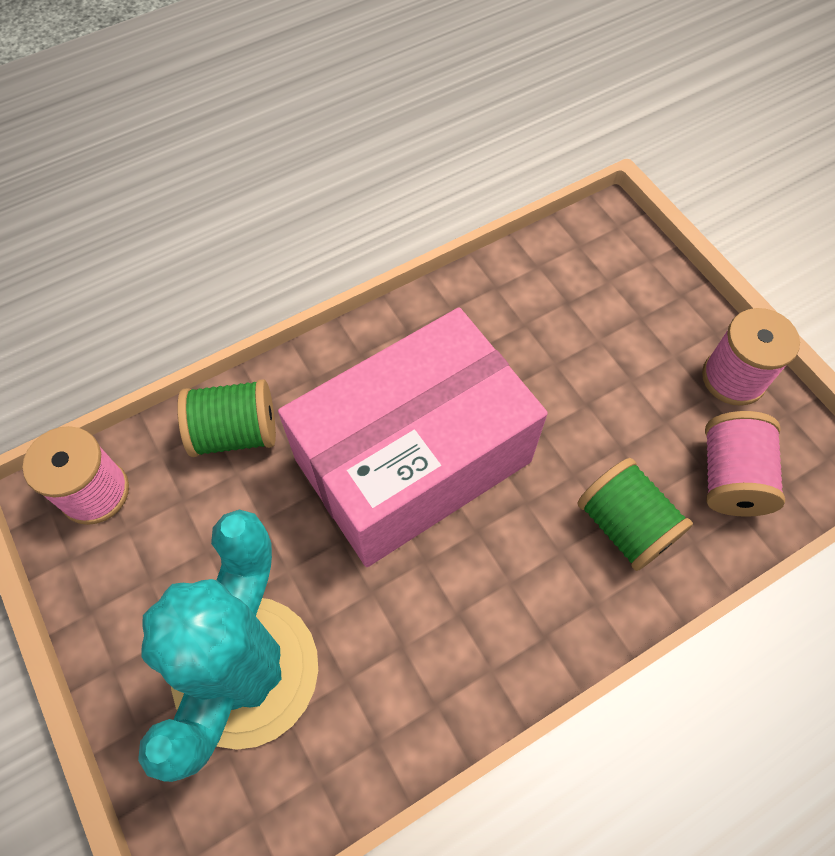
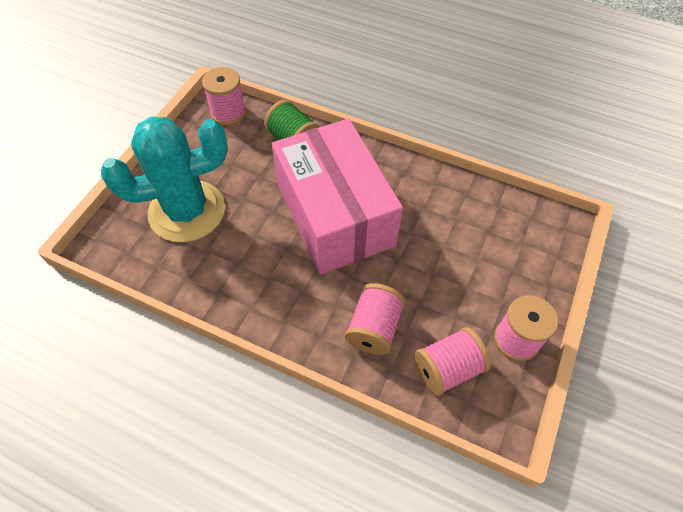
camera: 55 degrees right, 5 degrees down
(413, 460) = (335, 215): pink box -> pink box turned 45 degrees clockwise
(625, 525) = (374, 328): green spool -> pink spool

